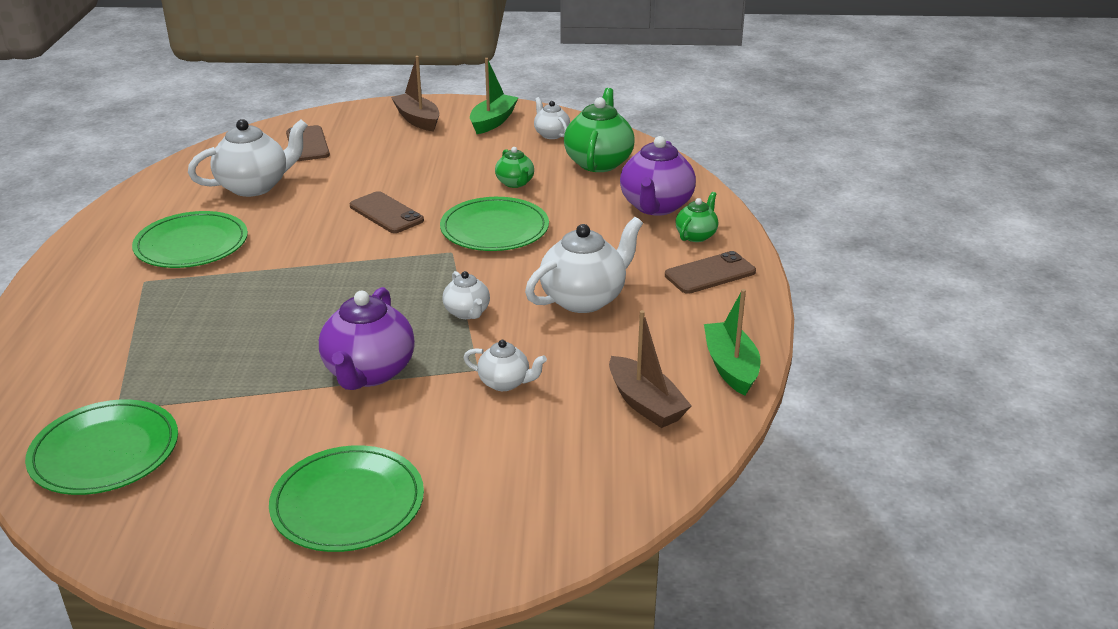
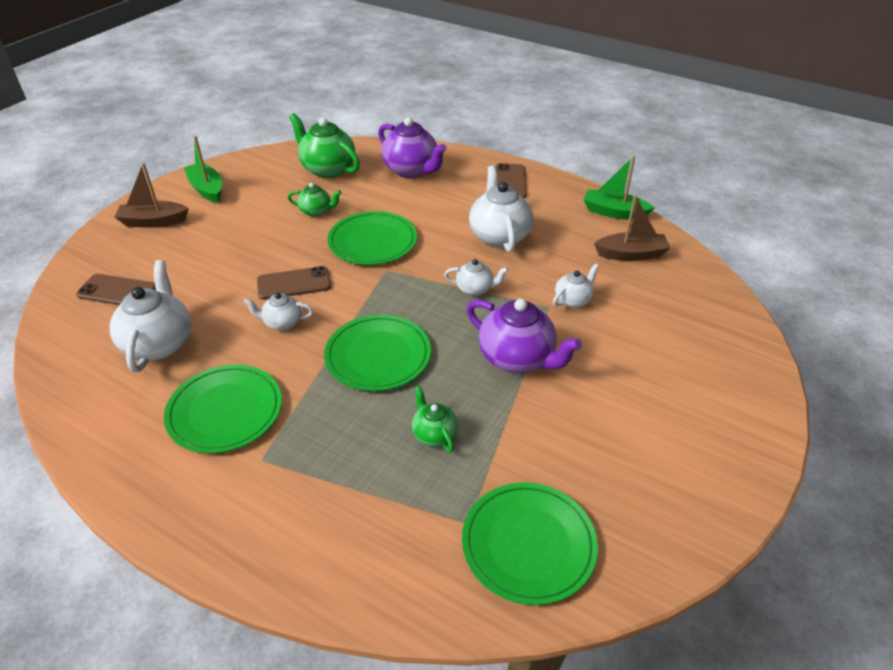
camera: 60 degrees left, 10 degrees up
(348, 503) = (668, 413): green plate -> green plate (378, 355)
(551, 134) = (262, 173): white teapot -> white teapot (282, 323)
(696, 235) = (462, 170): green teapot -> green teapot (434, 434)

